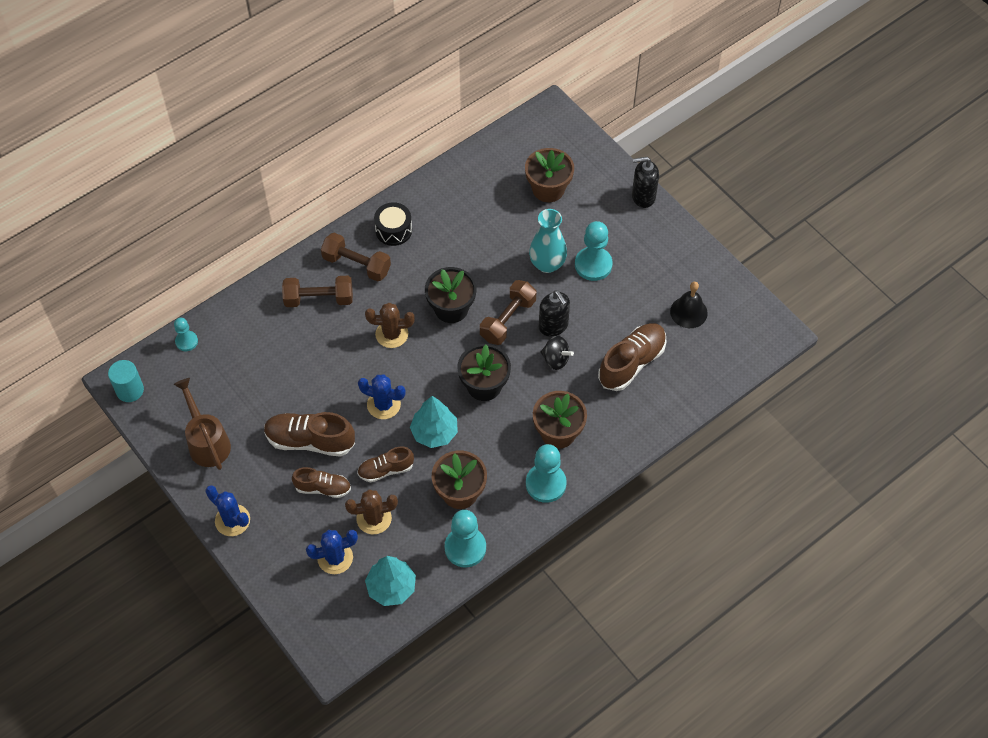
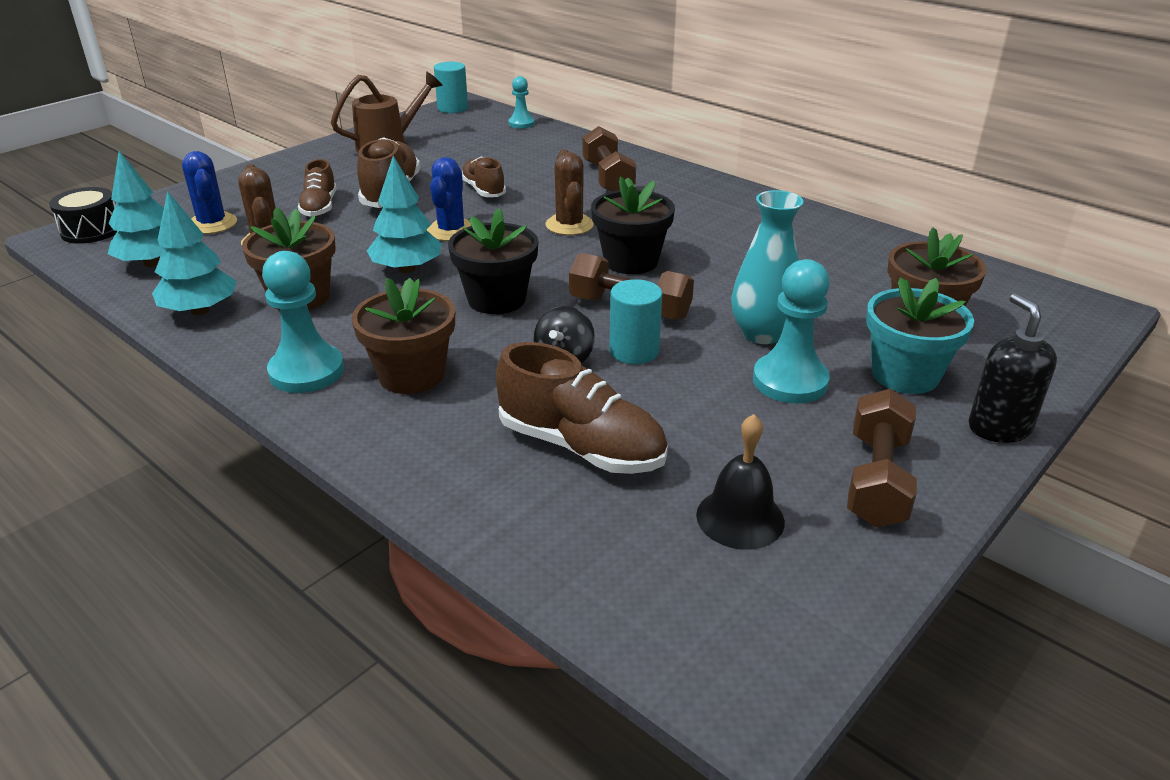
camera: 80 degrees right, 25 degrees down
(232, 520) = (281, 166): blue cactus -> none
(356, 264) = (673, 193): brown dumbbell -> brown dumbbell (876, 480)
(386, 470) = (344, 242): brown shoe -> brown shoe (483, 190)
(393, 230) = (745, 210): black drum -> black drum (91, 230)
(465, 548) = (200, 310): turquoise pawn -> turquoise tree
(553, 326) = (634, 351): black soap dispenser -> turquoise cylinder
(596, 215) = (905, 375): none -> turquoise flower pot

